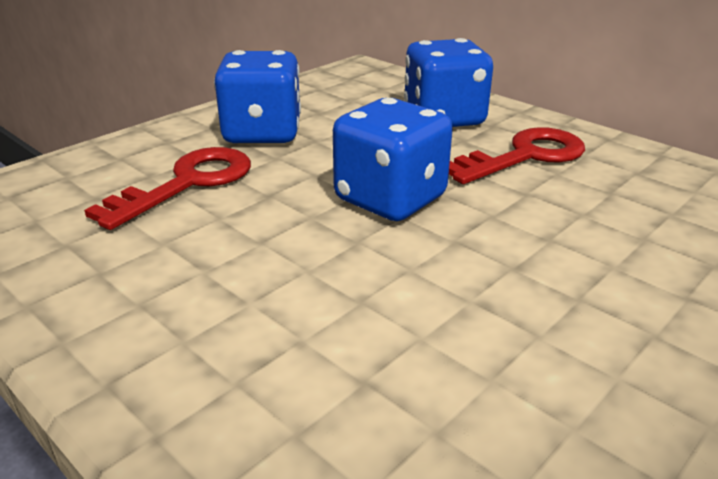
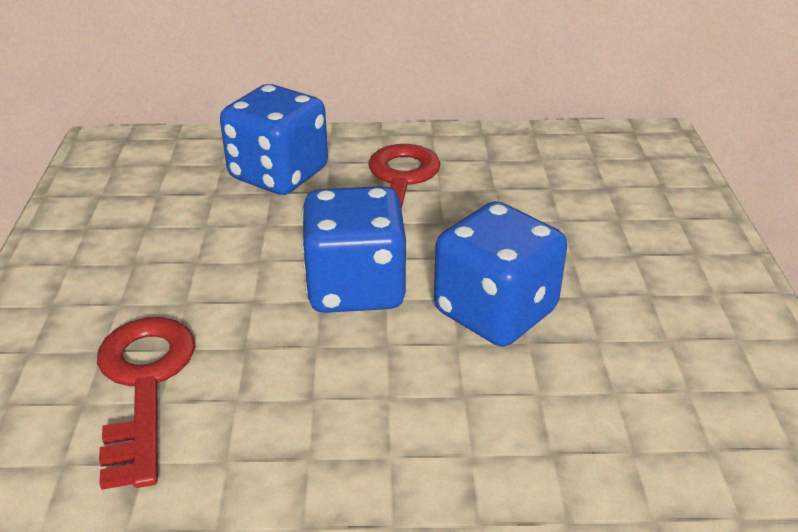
camera: 45 degrees left, 5 degrees up
(262, 133) = (126, 282): blue dice -> blue dice (495, 312)

